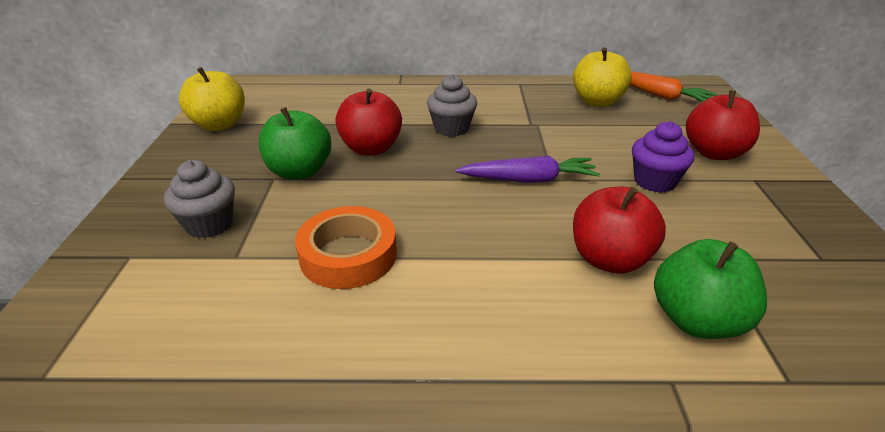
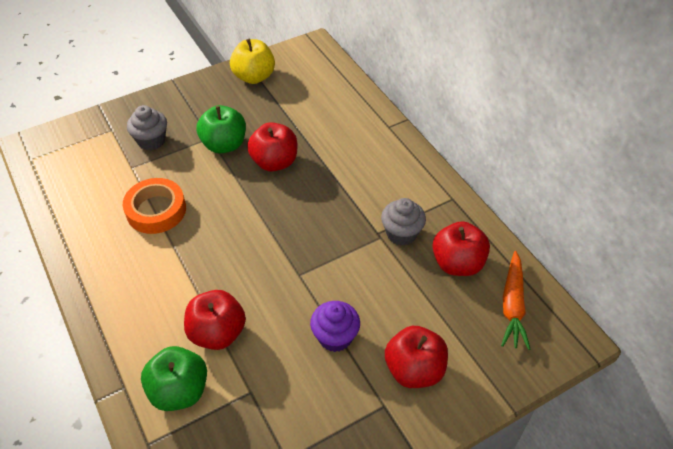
camera: 60 degrees right, 15 degrees up
(451, 128) = (334, 190): grey cupcake -> grey cupcake (401, 233)
(529, 180) = (288, 261): purple carrot -> none
(597, 102) = (457, 263): yellow apple -> red apple

